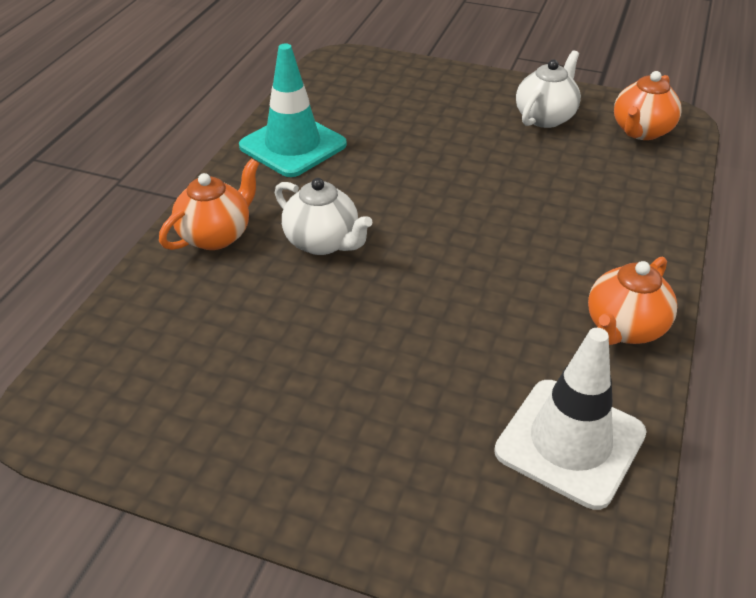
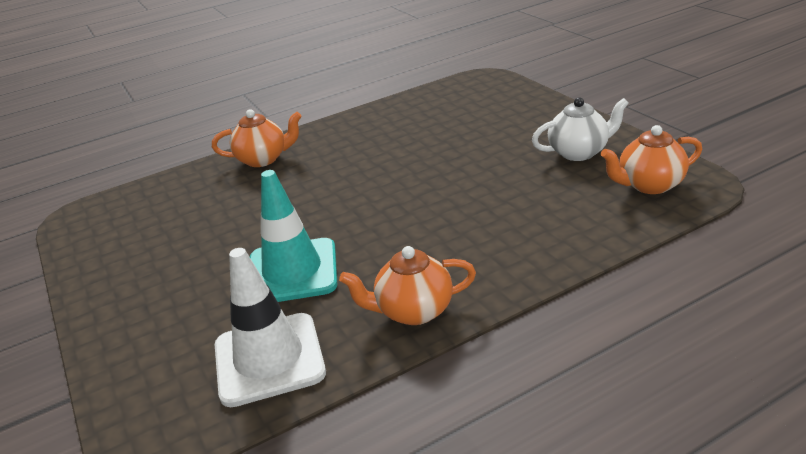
camera: 45 degrees right, 10 degrees down
(293, 145) = (376, 123): turquoise traffic cone -> turquoise traffic cone (292, 272)
(323, 242) = (310, 183): white teapot -> none

